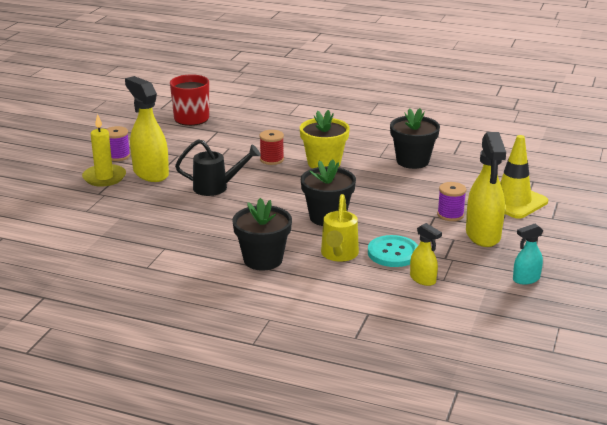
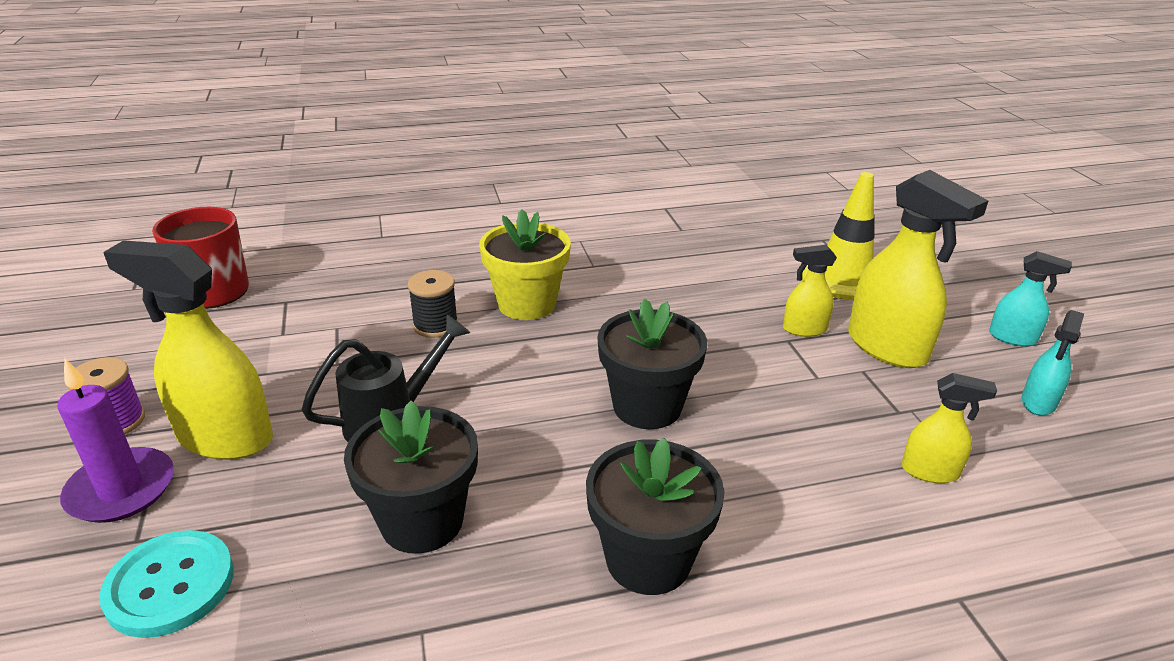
camera: 35 degrees left, 5 degrees up
(104, 177) = (121, 489): yellow candle -> purple candle
(272, 159) = (435, 325): red spool -> black spool
(338, 255) = (756, 482): yellow watering can -> none
(393, 253) = (824, 436): turquoise button -> turquoise button (170, 585)
(412, 161) = (646, 258): black flower pot -> black flower pot (422, 521)
(450, 215) = (804, 329): purple spool -> yellow spray bottle
(564, 254) = (1013, 338): none -> turquoise spray bottle

